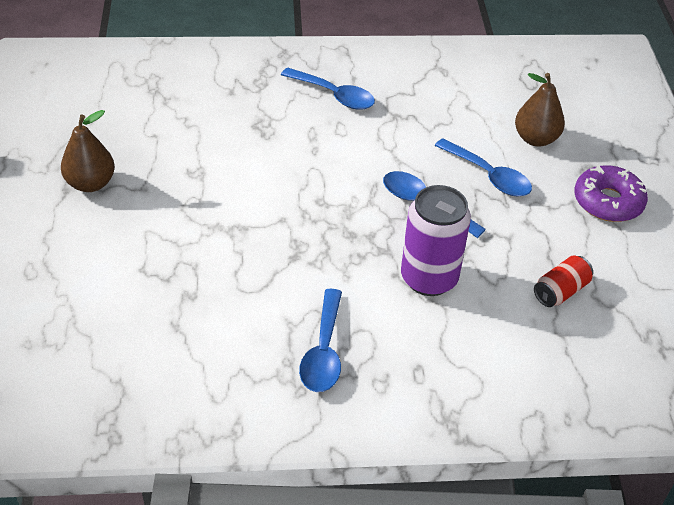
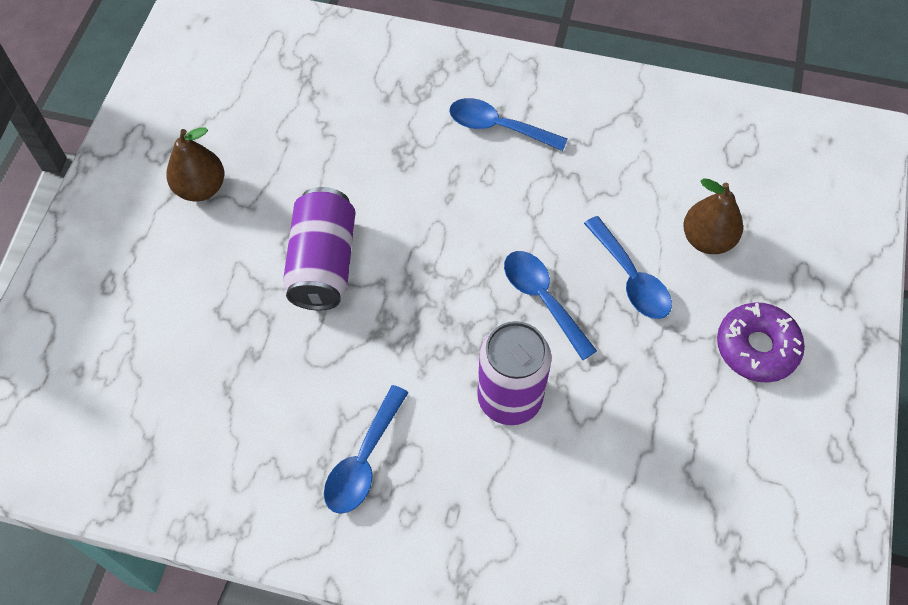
camera: 20 degrees right, 15 degrees up
(225, 216) = (323, 263): none -> purple can
(334, 95) = (498, 127): blue spoon -> blue spoon turned 150 degrees clockwise
(560, 291) = (650, 453): red can -> none

